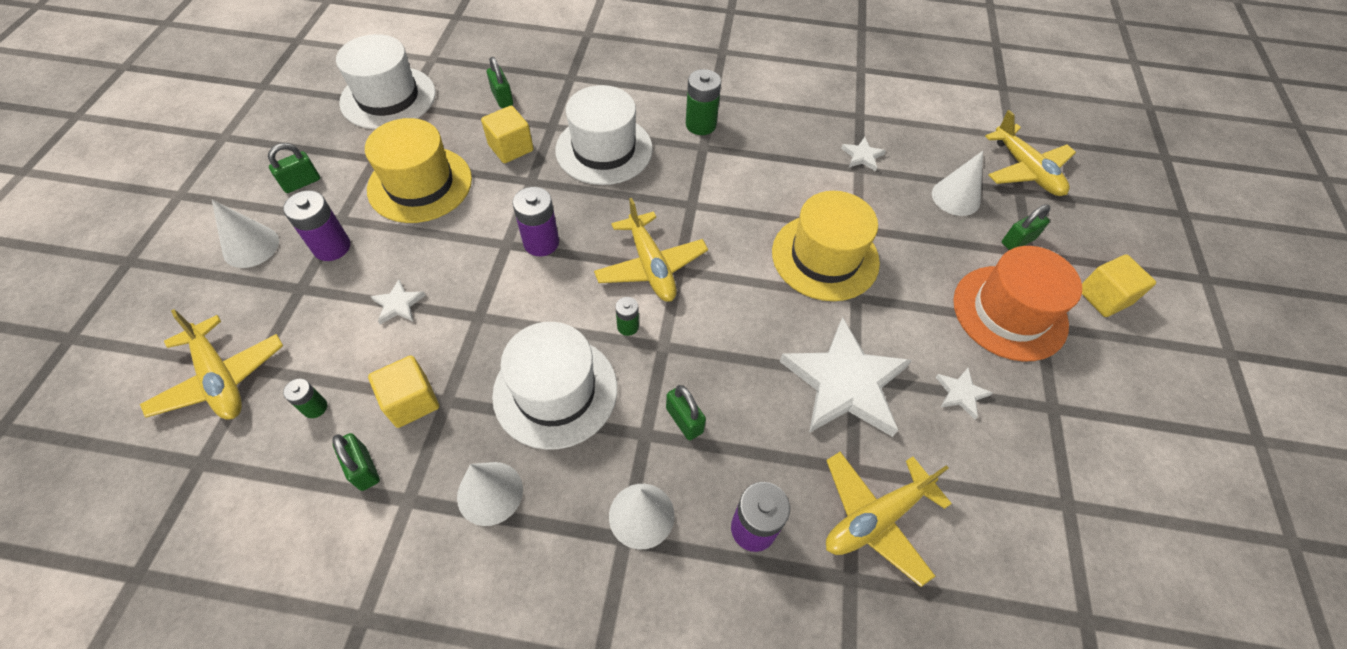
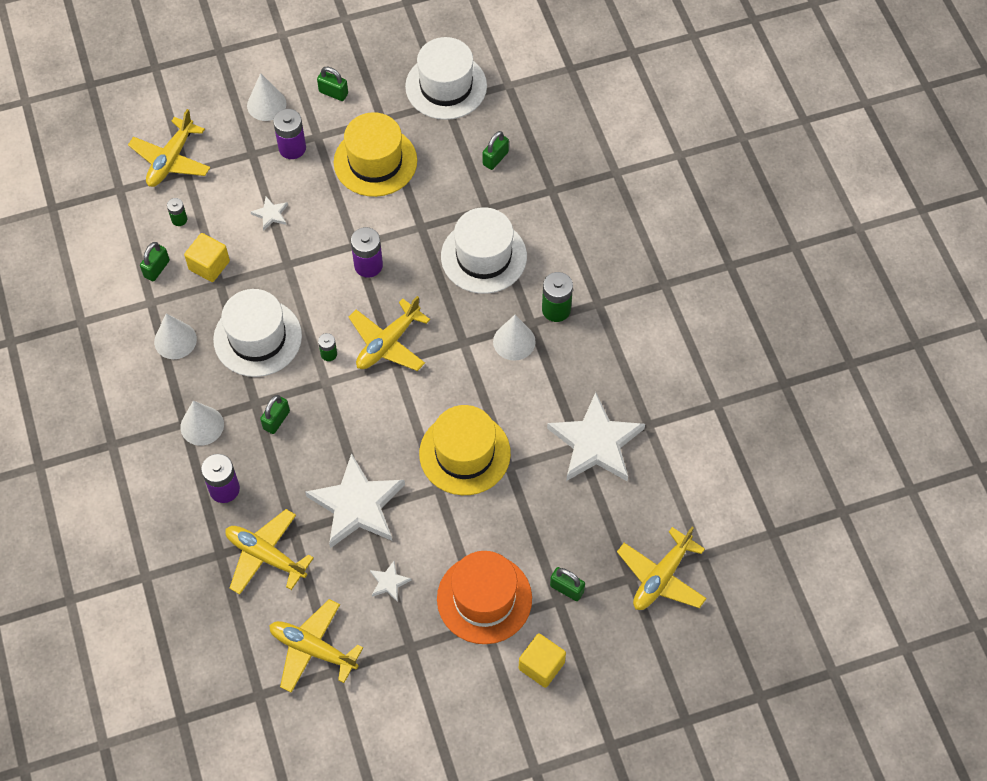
camera: 65 degrees right, 5 degrees up
(511, 148) = (446, 195): yellow cube -> none
(862, 156) = (595, 443): white star -> white star, size x2.39
(955, 197) = (590, 529): white cone -> white cone (514, 341)
(1031, 518) = (313, 649): none -> yellow plane

